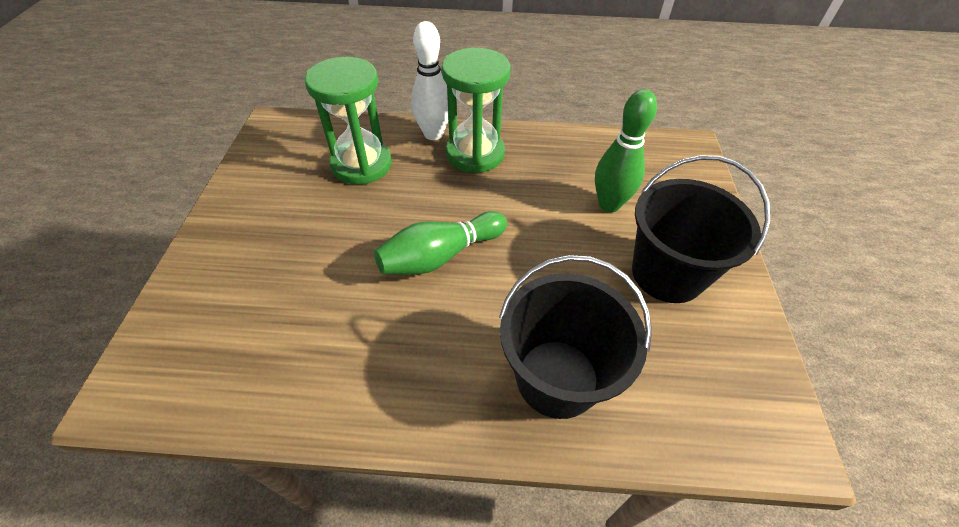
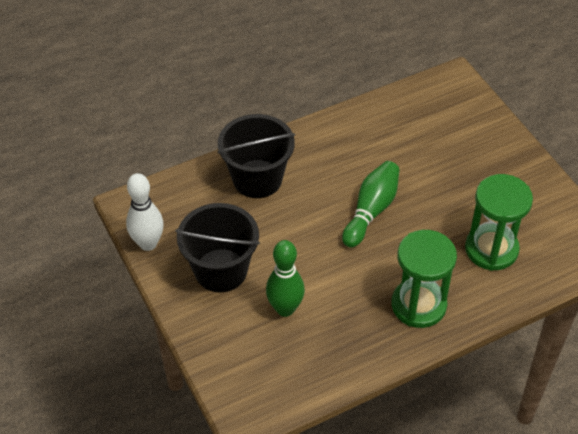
camera: 150 degrees right, 0 degrees up
(433, 134) = (469, 308): white bowling pin -> white bowling pin (148, 243)

